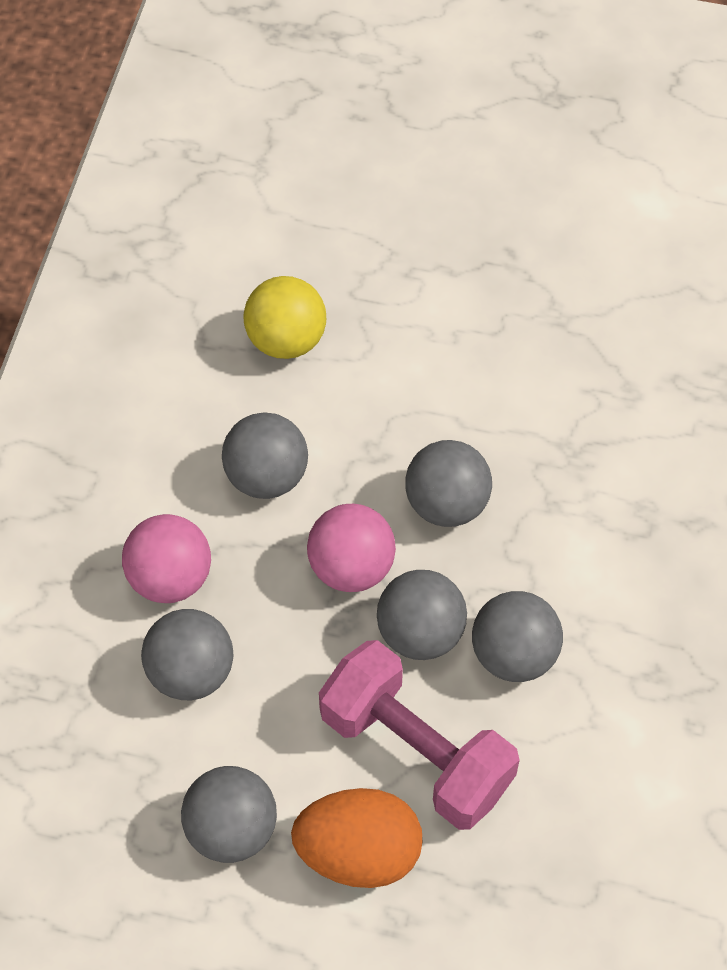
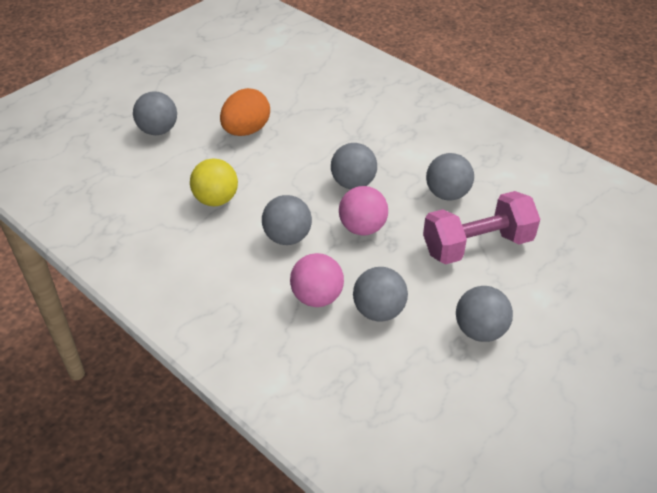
camera: 60 degrees left, 15 degrees down
(358, 853) = (520, 287): orange egg -> orange egg (246, 131)
(420, 633) = (415, 219): grey ball -> grey ball (158, 130)

